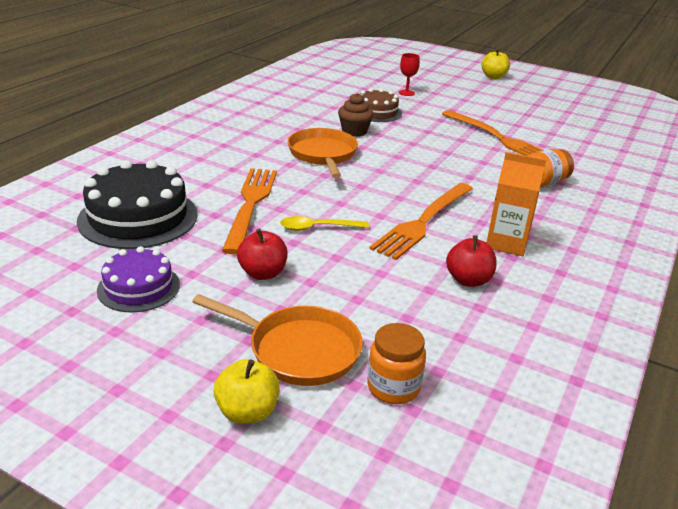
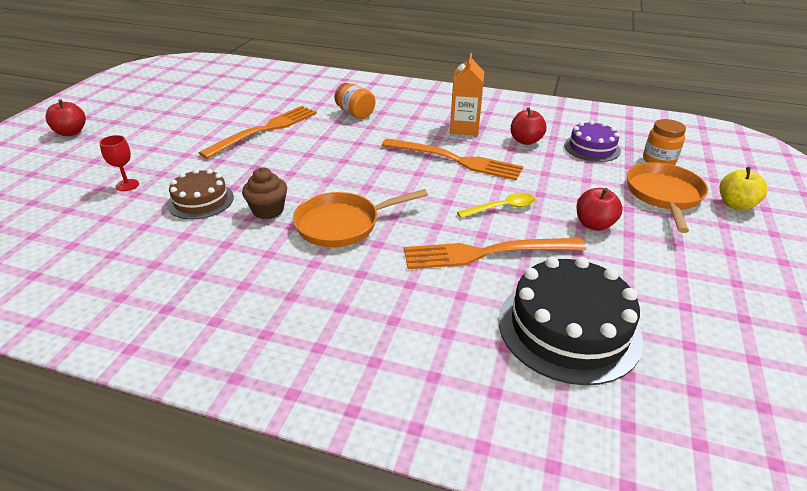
camera: 100 degrees left, 5 degrees up
(138, 287) = (676, 287): purple cake -> purple cake (592, 148)
(317, 228) = (502, 208): yellow spoon -> yellow spoon turned 90 degrees counterclockwise
(493, 77) = (71, 132): yellow apple -> red apple

